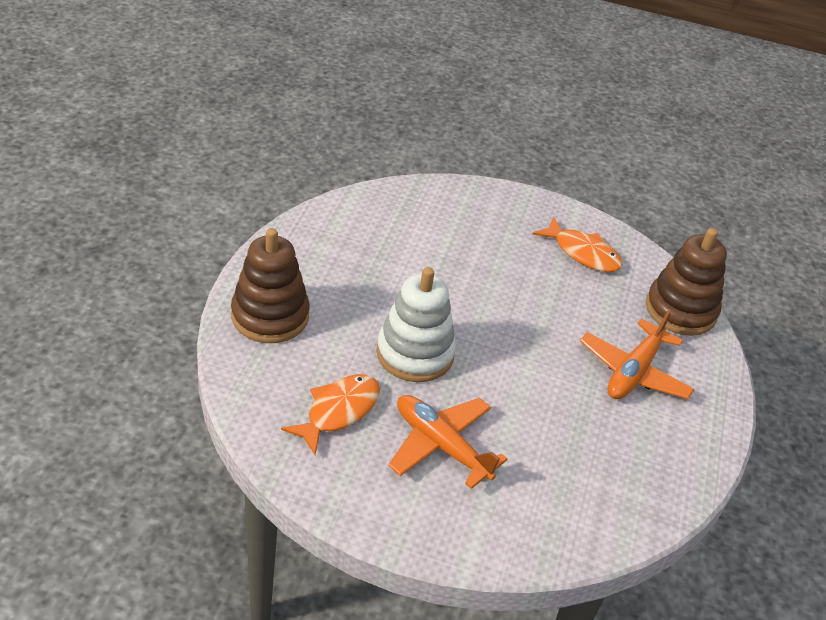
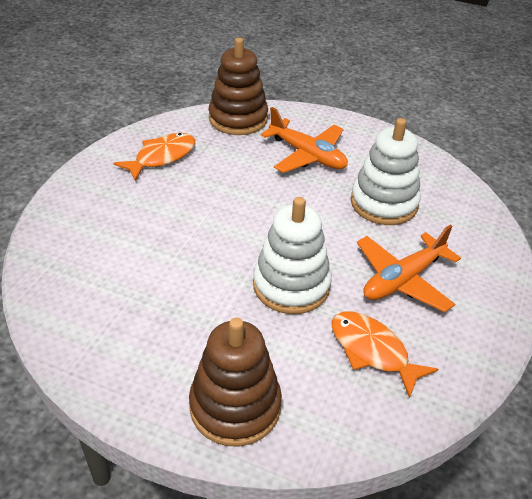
camera: 80 degrees left, 0 degrees up
(567, 439) = (384, 203): none -> white stacking toy

